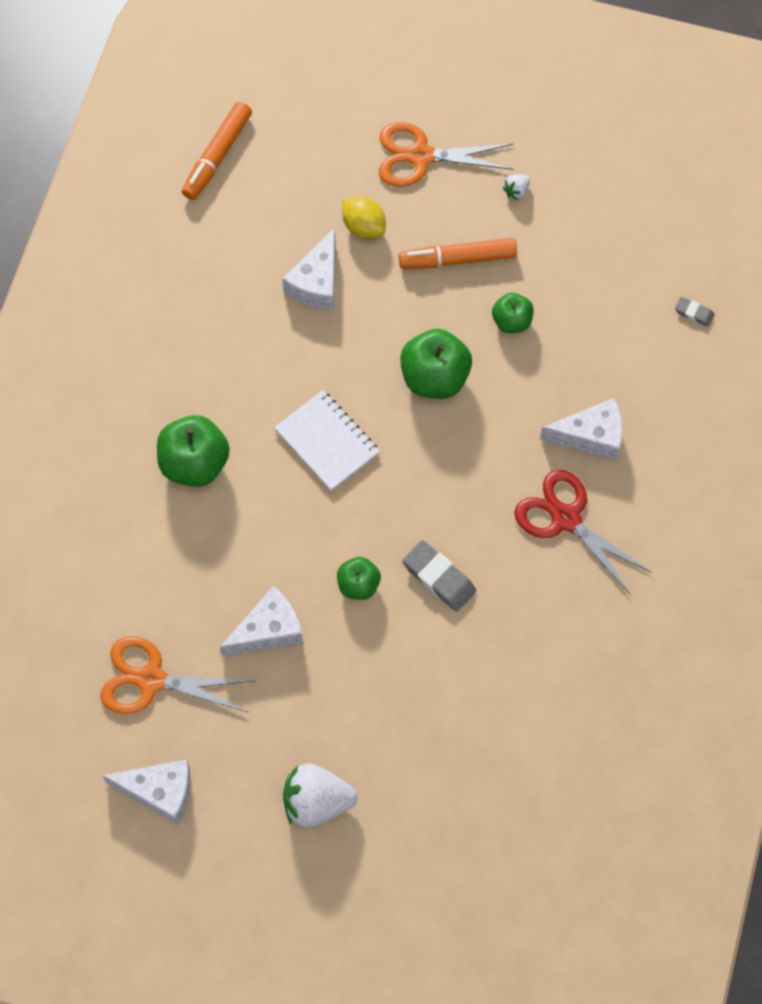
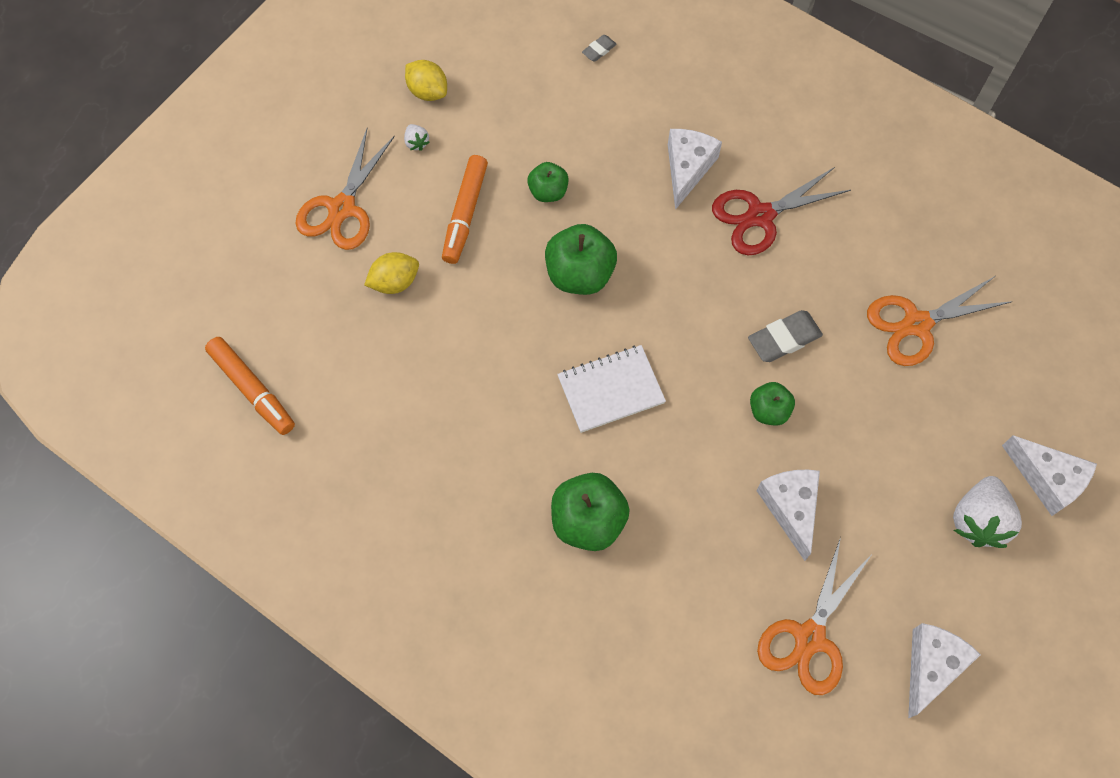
camera: 70 degrees left, 0 degrees up
(317, 282) = (436, 343): white cheese -> white cheese (1047, 479)
(504, 697) = (917, 324): none -> orange scissors
(577, 180) = (428, 91): none -> yellow lemon

